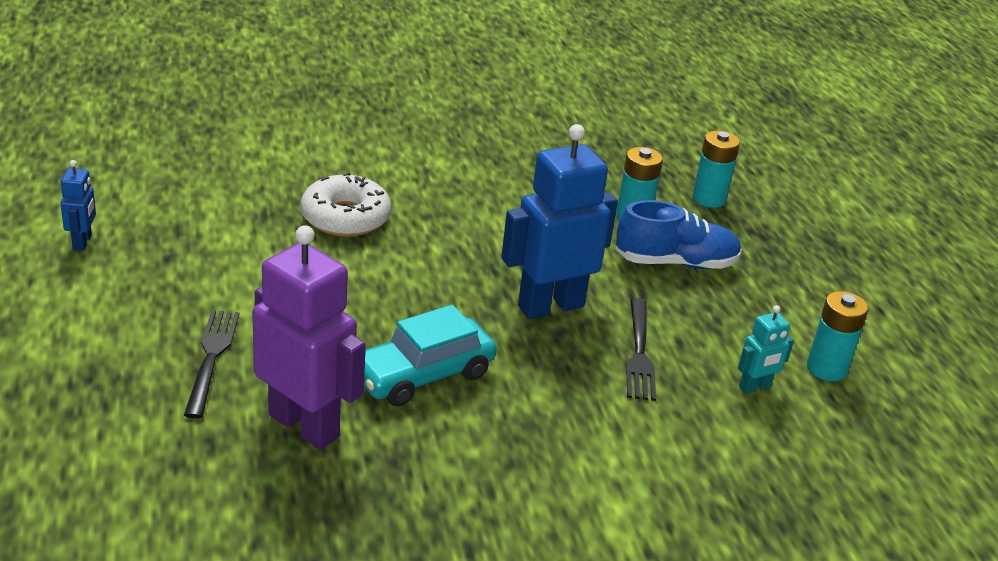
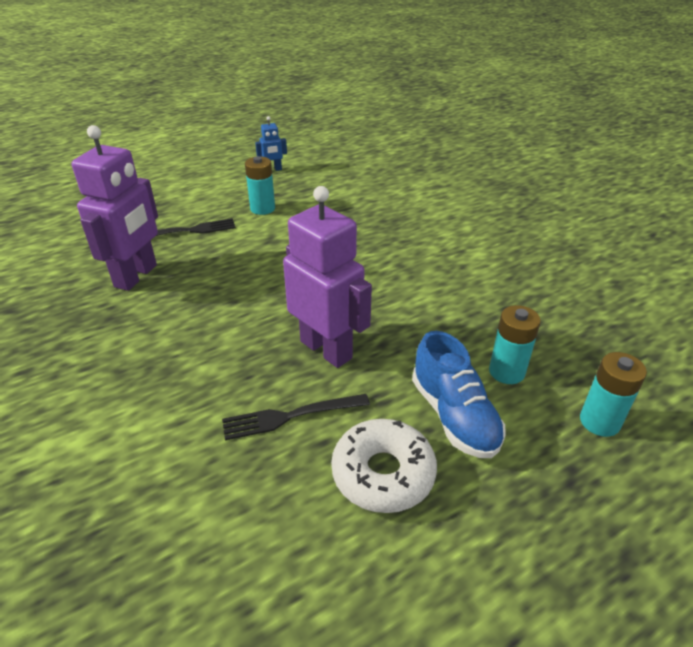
camera: 75 degrees right, 5 degrees up
(345, 217) = (367, 235): white donut -> white donut (383, 473)
(423, 375) = (206, 308): turquoise car -> none
(550, 306) = (326, 349): blue robot -> purple robot
(755, 387) = (278, 517): turquoise robot -> none
(826, 368) = (345, 586): turquoise battery -> turquoise battery (262, 208)

